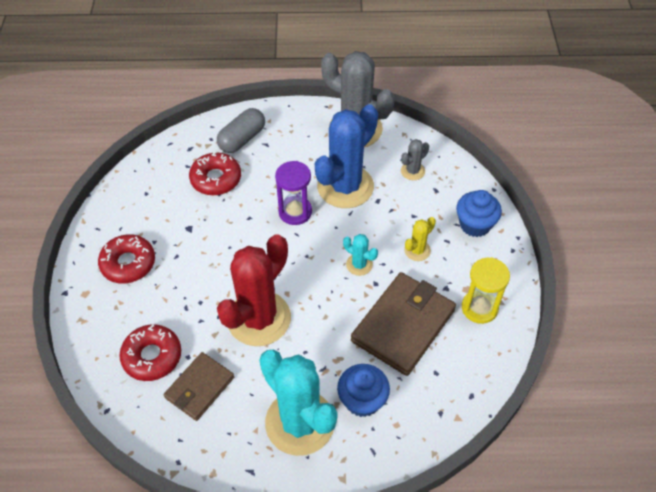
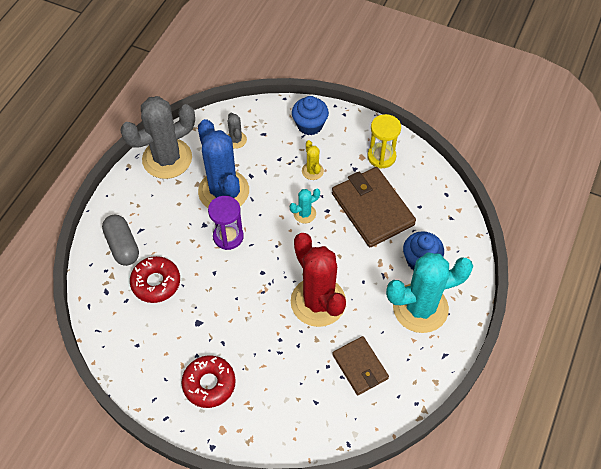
camera: 65 degrees left, 5 degrees up
(152, 356) = (314, 393): red donut -> none

